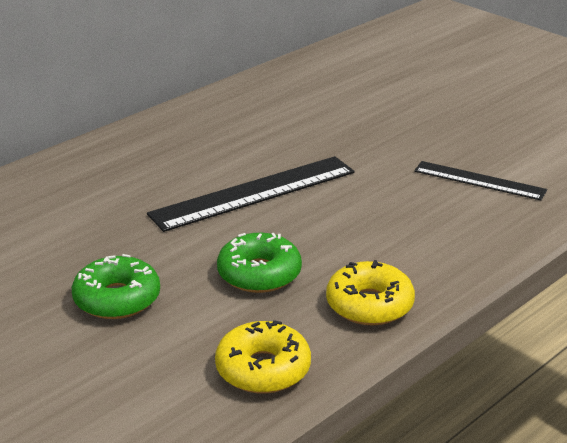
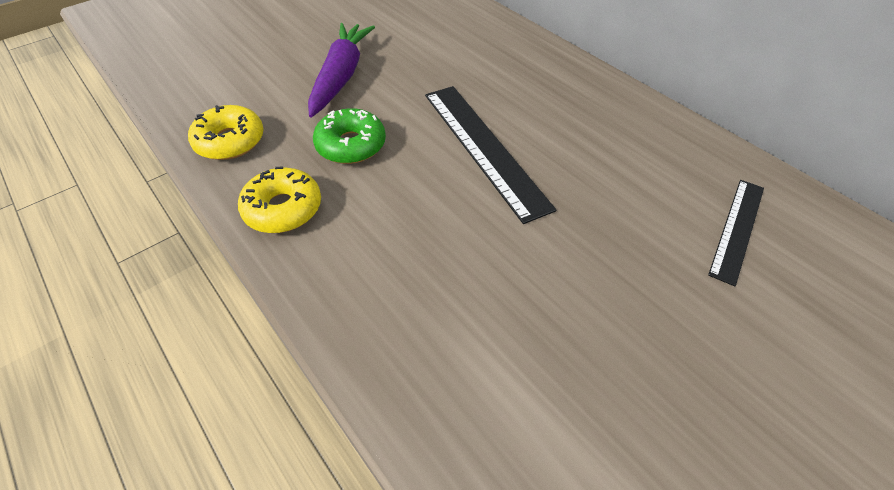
camera: 95 degrees right, 20 degrees up
(117, 299) = (341, 76): green donut -> purple carrot
(479, 180) = (503, 348): black ruler -> black ruler (737, 229)

